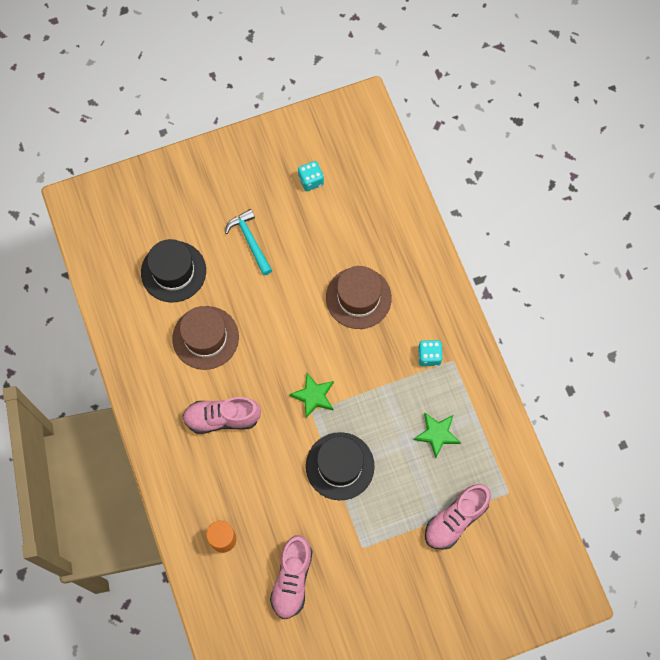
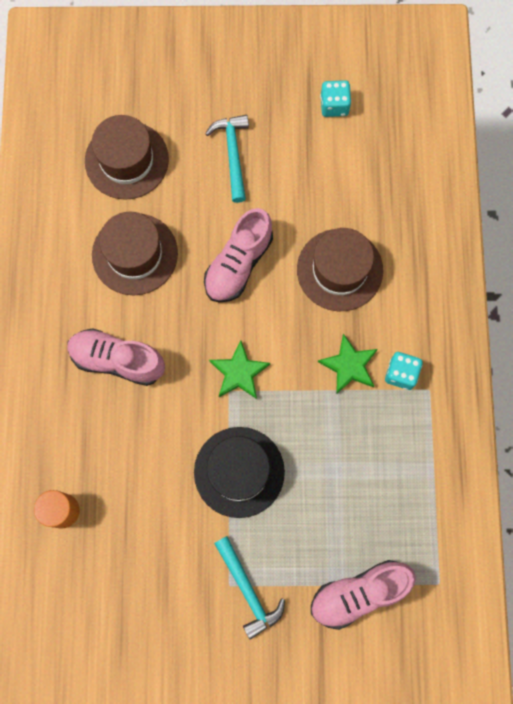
camera: 20 degrees right, 5 degrees up
(173, 271) = (126, 160): black hat -> brown hat
(292, 579) = (127, 593): pink shoe -> pink shoe (238, 264)
(377, 546) = (248, 590): none -> turquoise hammer
(437, 434) = (375, 476): green star -> green star (349, 365)

